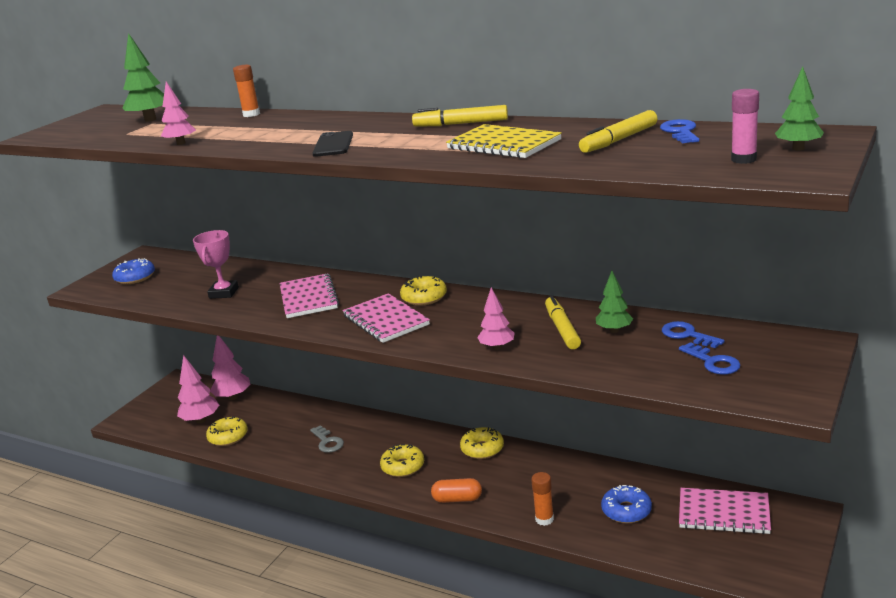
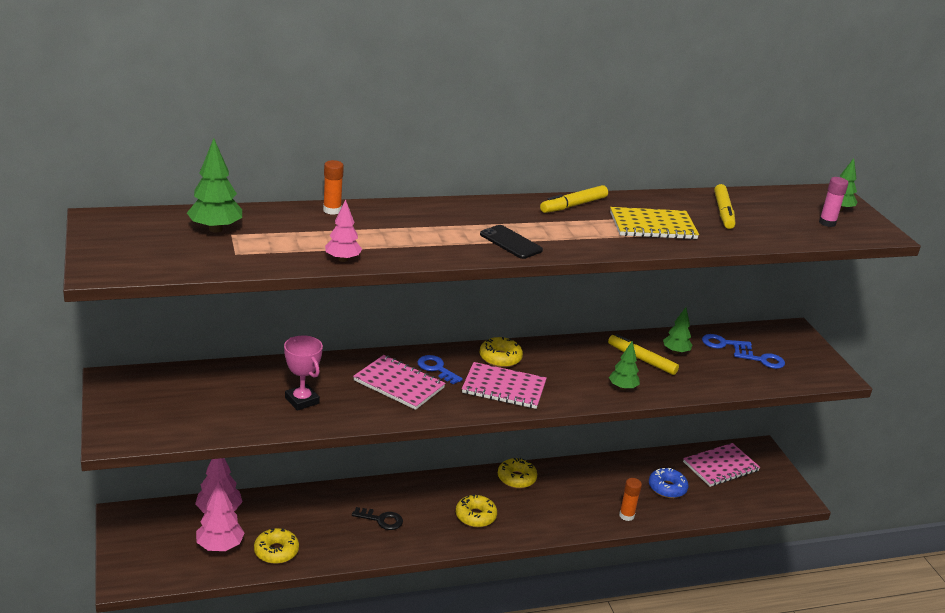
camera: 50 degrees left, 5 degrees up
(135, 278) = (160, 409): blue donut -> none
(327, 442) = (381, 520): grey key -> black key
(457, 499) = (551, 525): orange capsule -> none
(497, 347) = (622, 387): pink tree -> green tree
(680, 132) = (747, 199): blue key -> blue key (436, 368)

